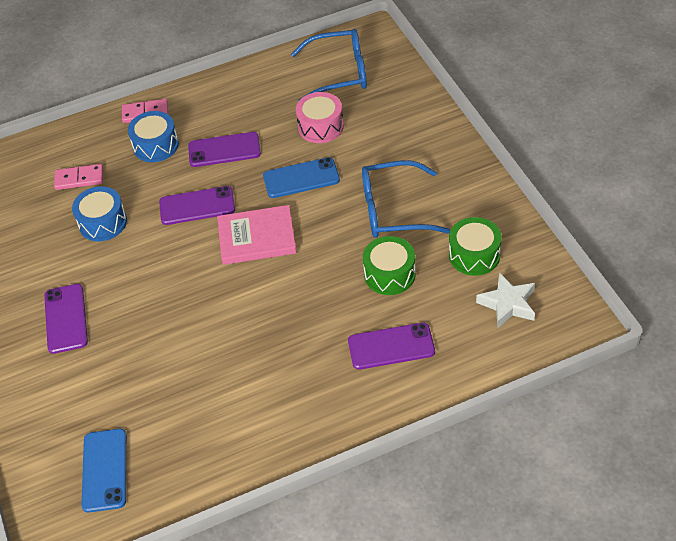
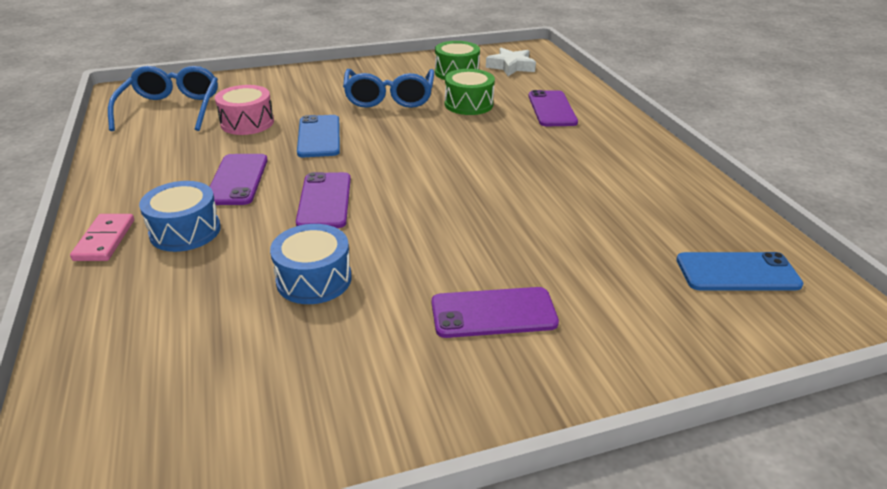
camera: 90 degrees left, 15 degrees down
(79, 179) = (201, 306): pink domino -> none
(257, 237) = (396, 164): pink book -> none

